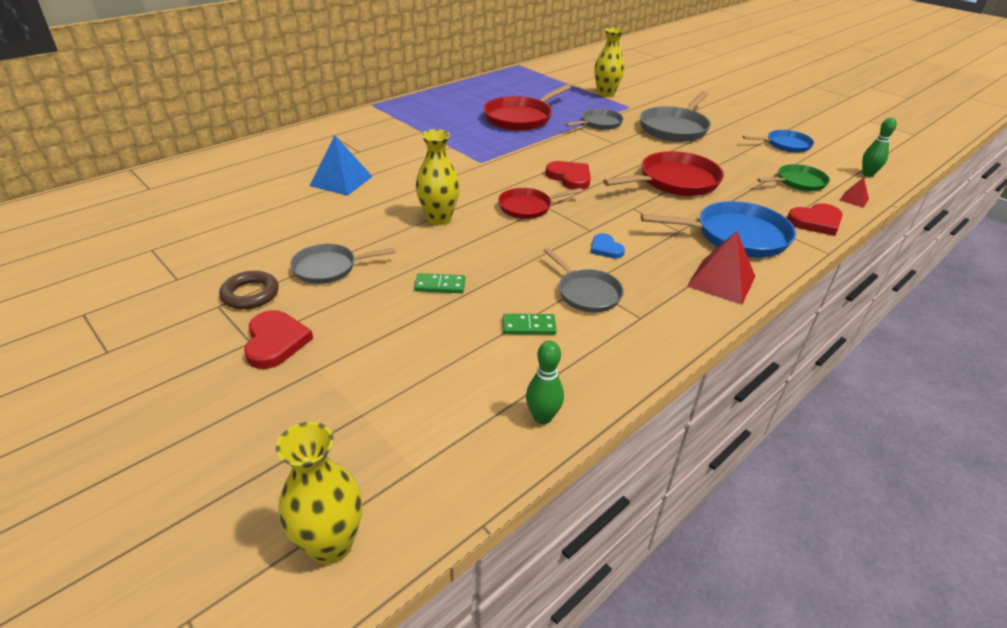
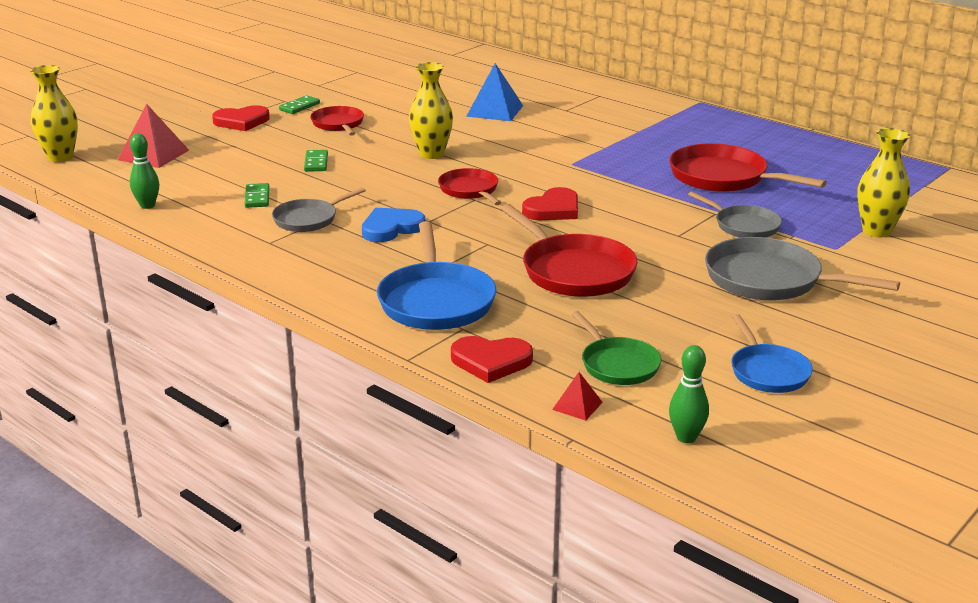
camera: 85 degrees right, 10 degrees down
(250, 294) = (299, 107): brown ring -> green domino
(329, 268) = (338, 124): grey pan -> red pan
(605, 248) = (391, 228): blue heart -> blue heart, size x1.58
(721, 281) = (335, 284): red pyramid -> red pyramid (153, 155)
(816, 222) = (491, 361): red heart -> red heart turned 60 degrees counterclockwise

